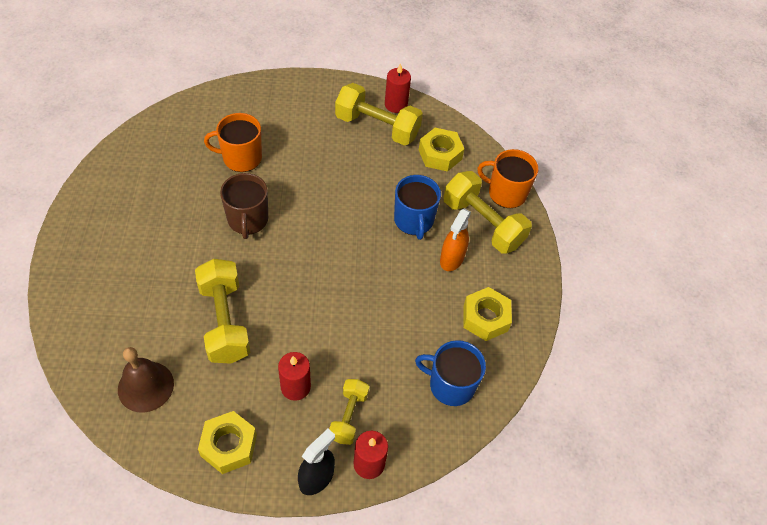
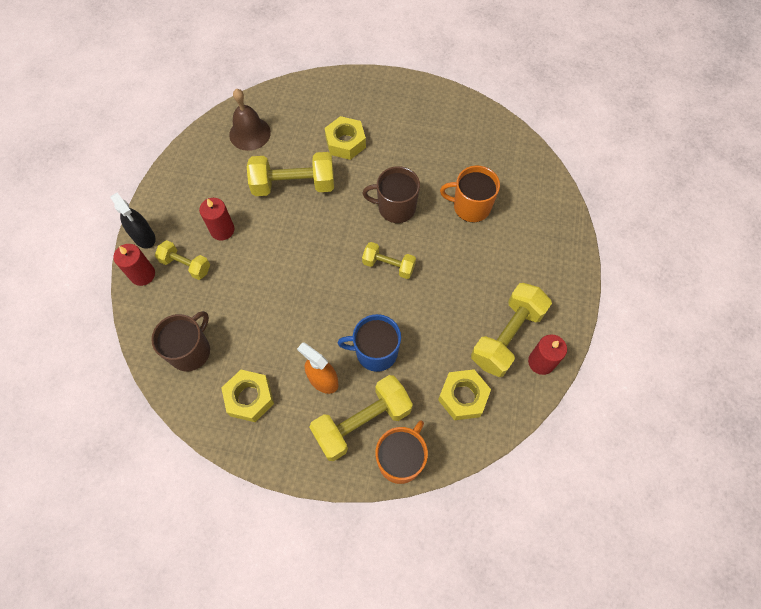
camera: 105 degrees right, 10 degrees up
(229, 445) = (187, 182): yellow nut -> yellow nut (345, 142)
(241, 158) = (470, 206): orange mug -> orange mug turned 90 degrees counterclockwise
(319, 219) = (388, 265): none -> yellow dumbbell
(450, 385) = (190, 351): blue mug -> brown mug

